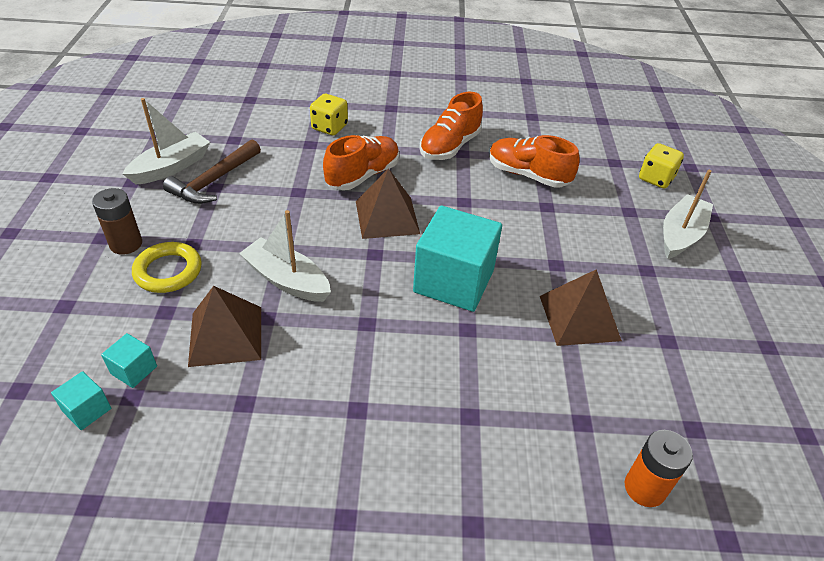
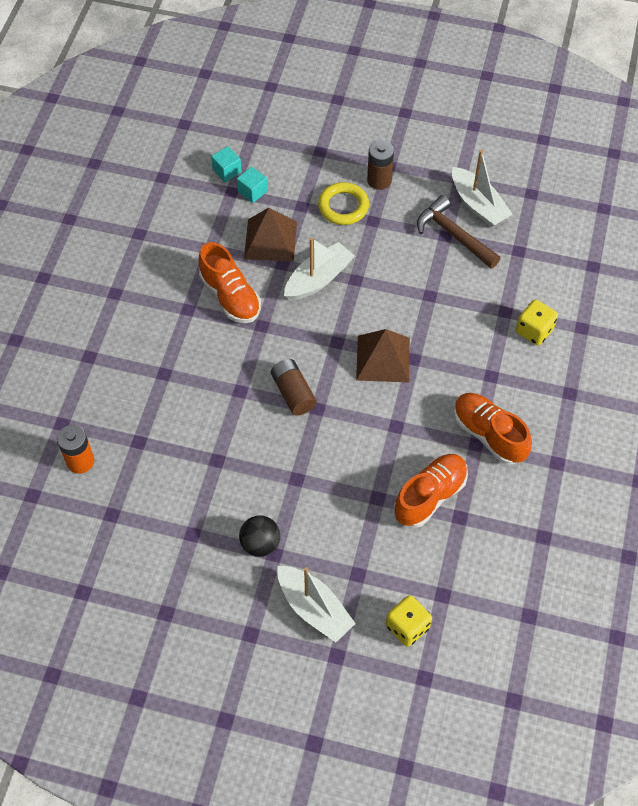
camera: 105 degrees right, 15 degrees up
(363, 175) = (447, 348): orange shoe -> orange shoe (230, 296)
(454, 281) = (293, 393): turquoise cube -> brown battery
(579, 318) = (232, 475): brown pyramid -> none
(643, 282) = (260, 544): none -> black ball

